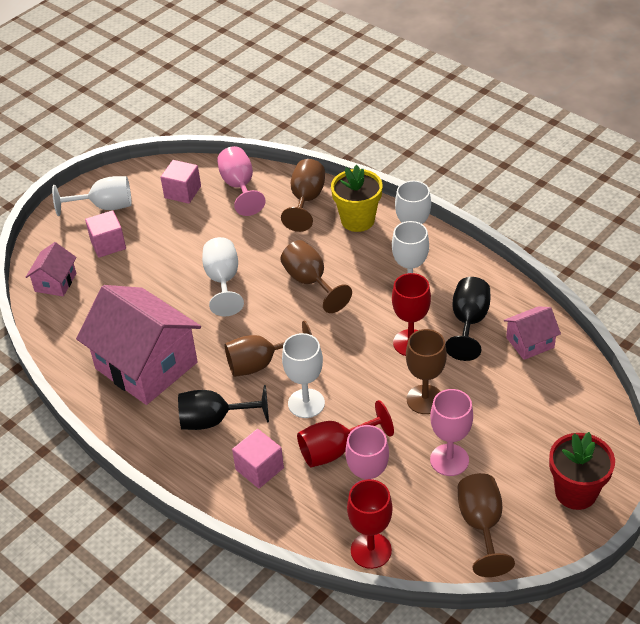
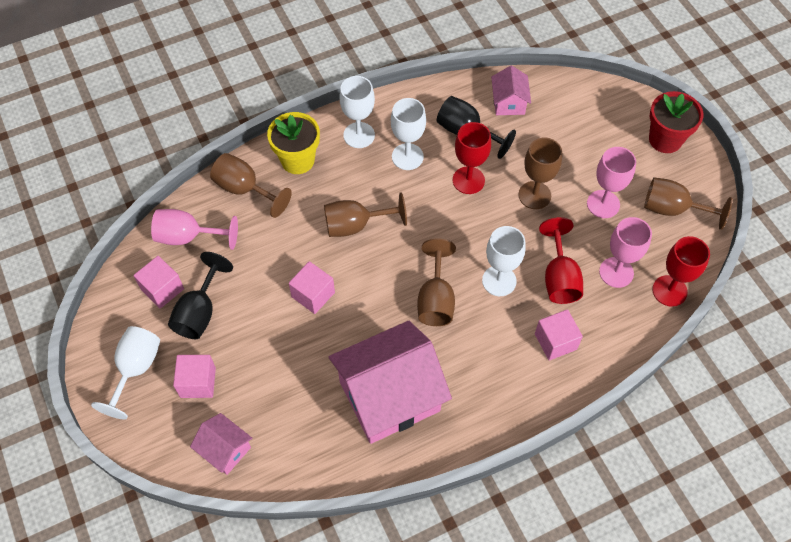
camera: 70 degrees left, 15 degrees up
(214, 420) = (485, 359): black goblet -> black goblet (199, 312)
(223, 281) = (313, 295): white goblet -> pink cube

